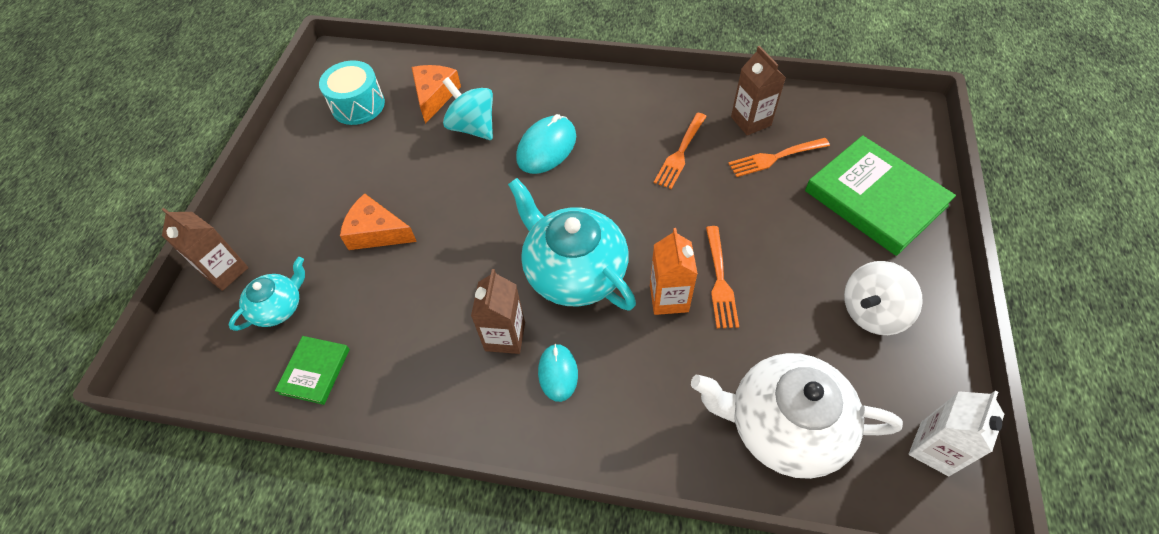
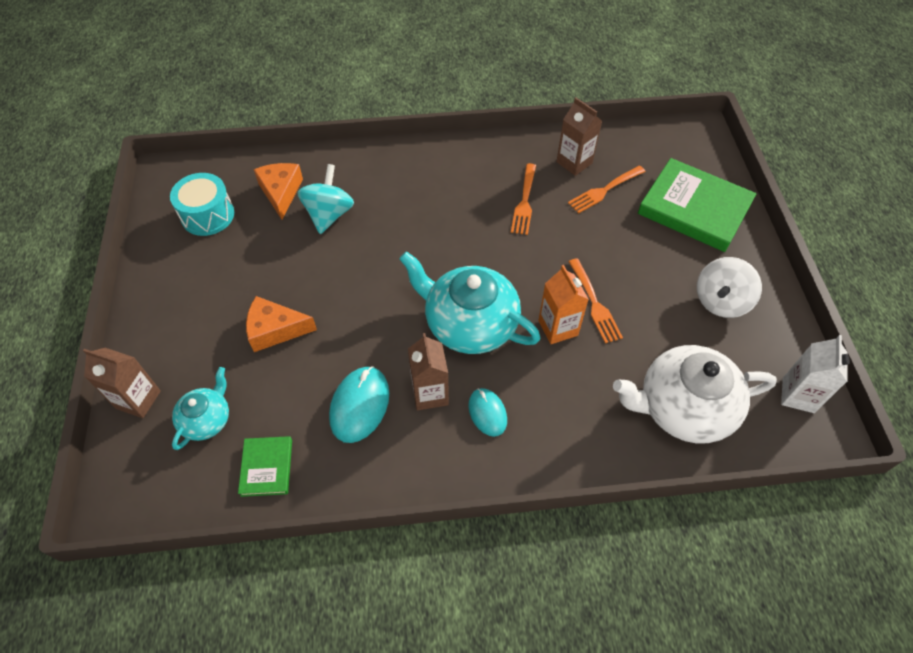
camera: 20 degrees left, 0 degrees up
(473, 127) = (329, 214): turquoise spinning top -> turquoise spinning top turned 75 degrees clockwise
(546, 148) = (405, 220): turquoise mouse -> turquoise mouse (360, 405)

